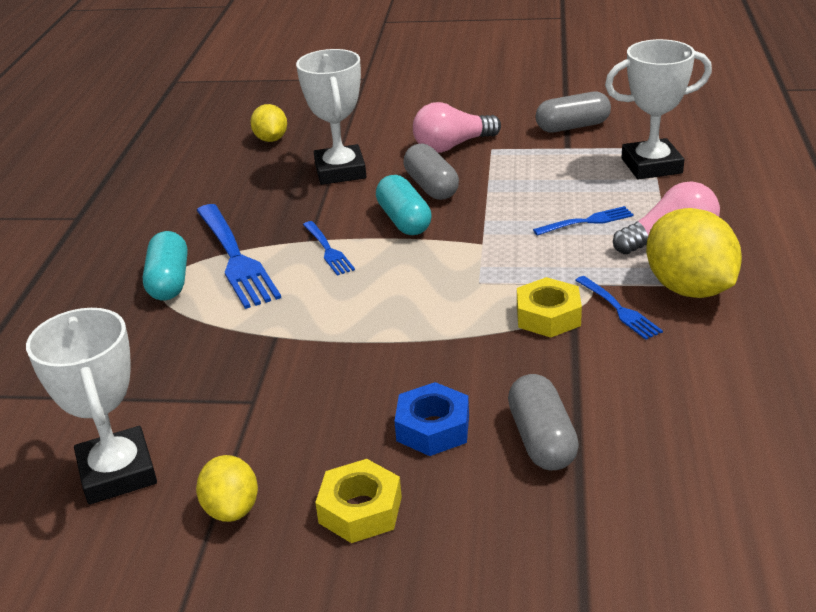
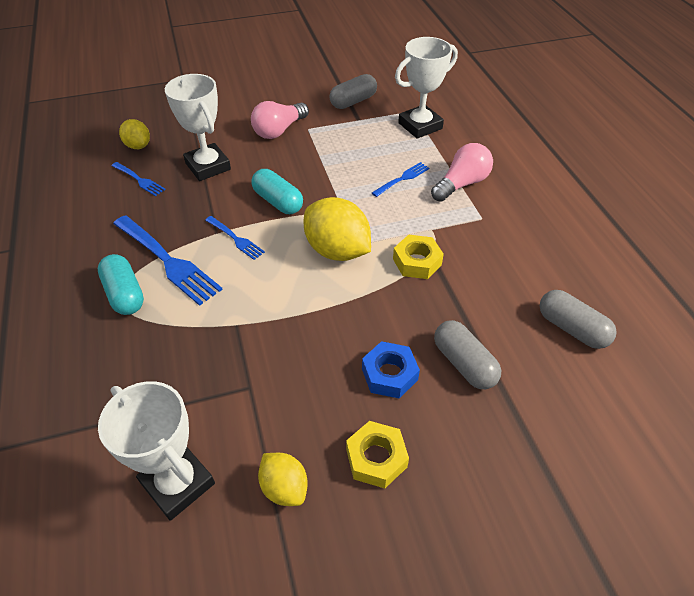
camera: 25 degrees left, 15 degrees up
(431, 187) = (282, 168): grey capsule -> grey capsule (572, 328)
(618, 309) = (458, 246): blue fork -> blue fork (138, 180)
(689, 288) = (492, 220): yellow lemon -> yellow lemon (337, 250)

